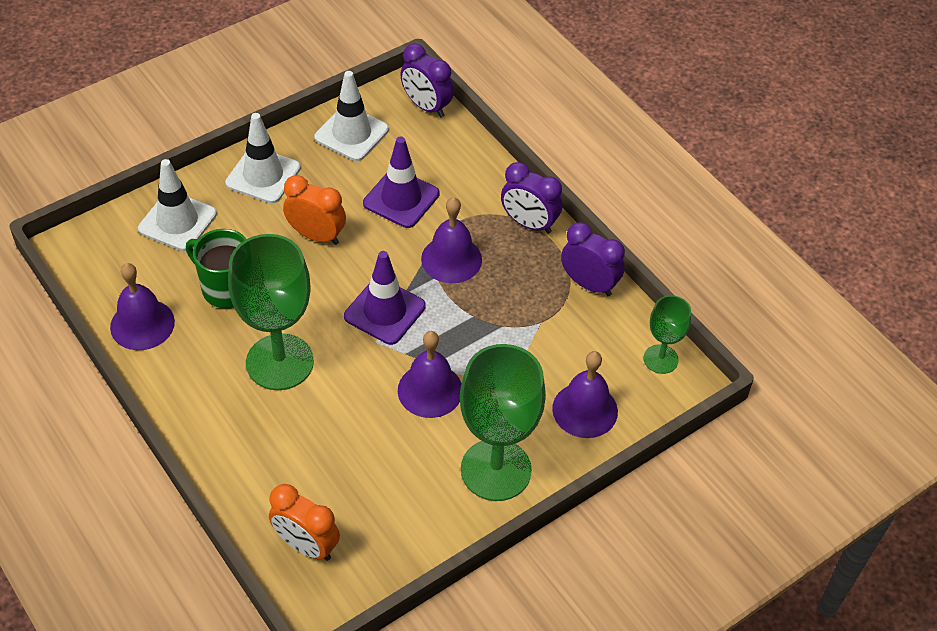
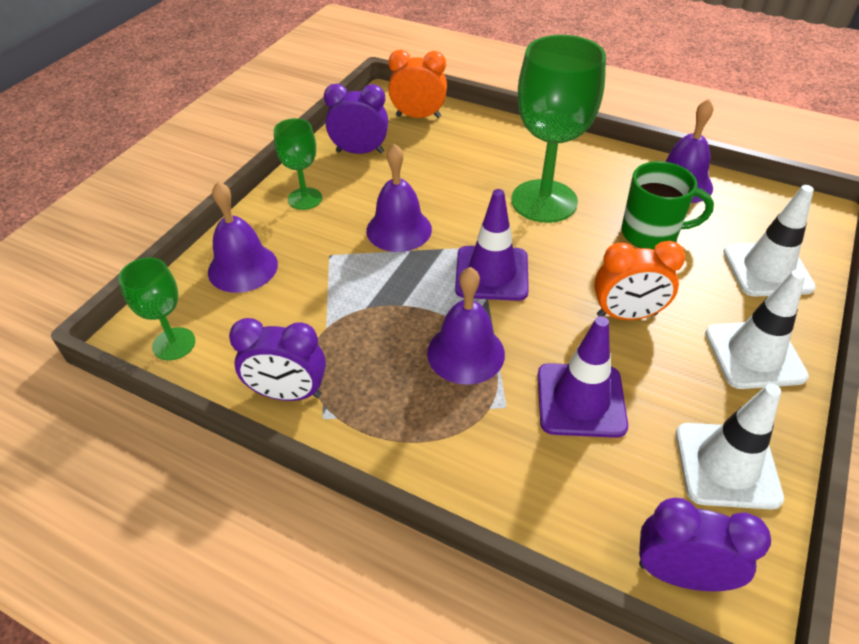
camera: 155 degrees right, 5 degrees down
(496, 470) = (305, 199): green goblet -> green goblet, size x0.52
(529, 223) = (403, 441): purple clock -> purple clock (360, 152)

